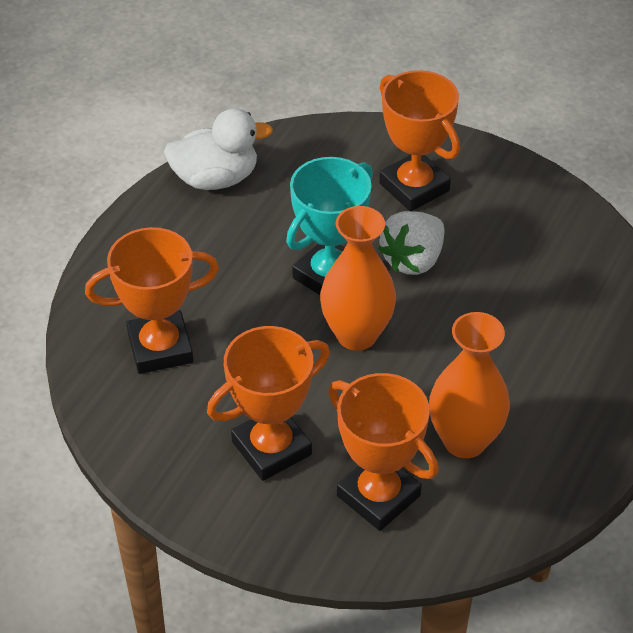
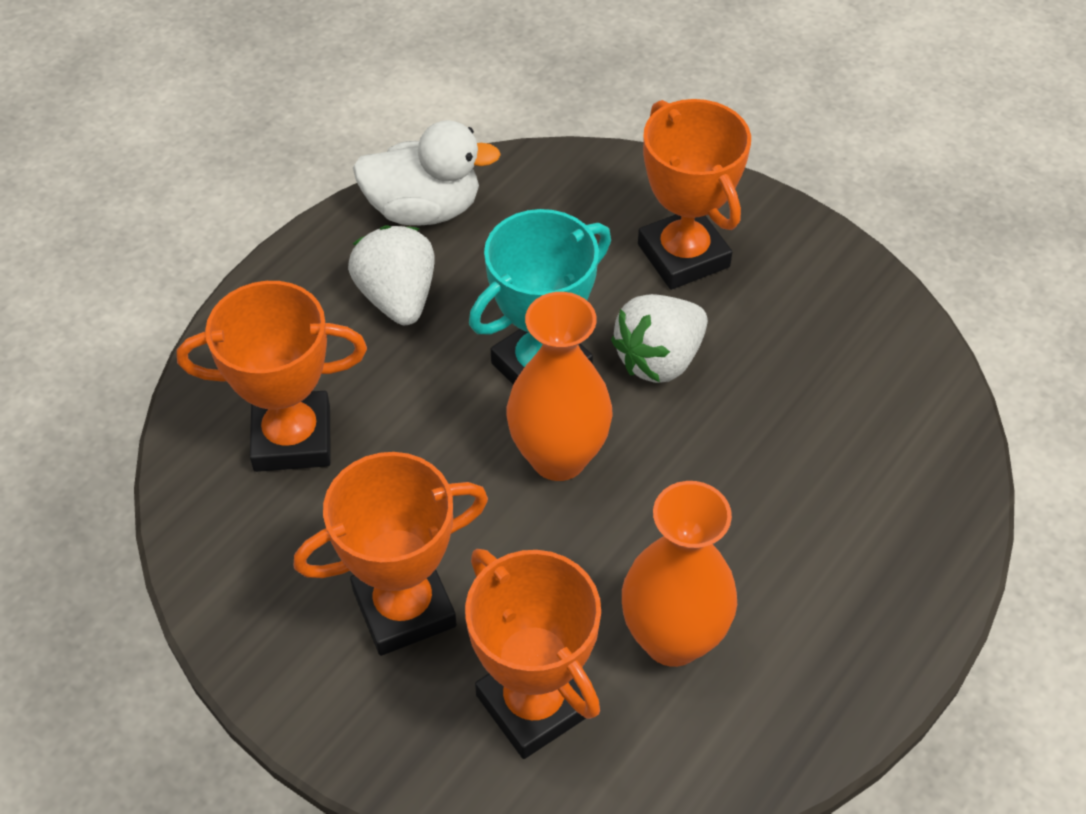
camera: 10 degrees right, 5 degrees up
(212, 242) = (397, 298): none -> white strawberry

